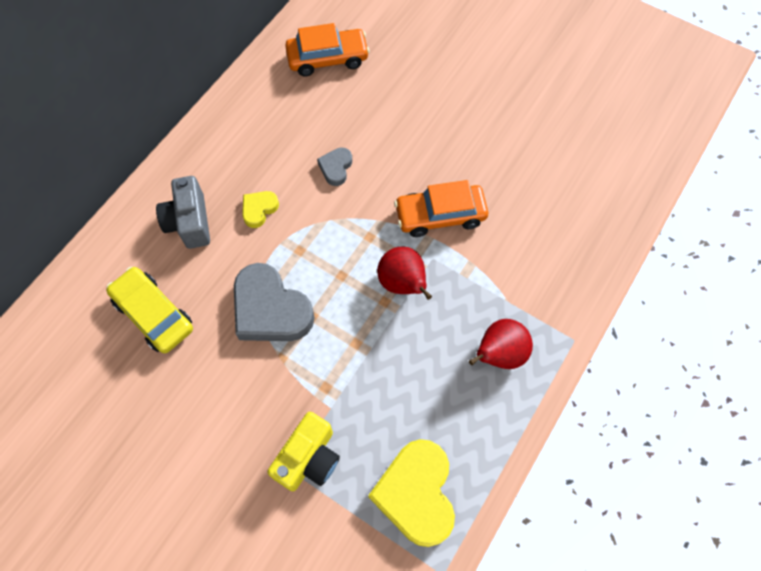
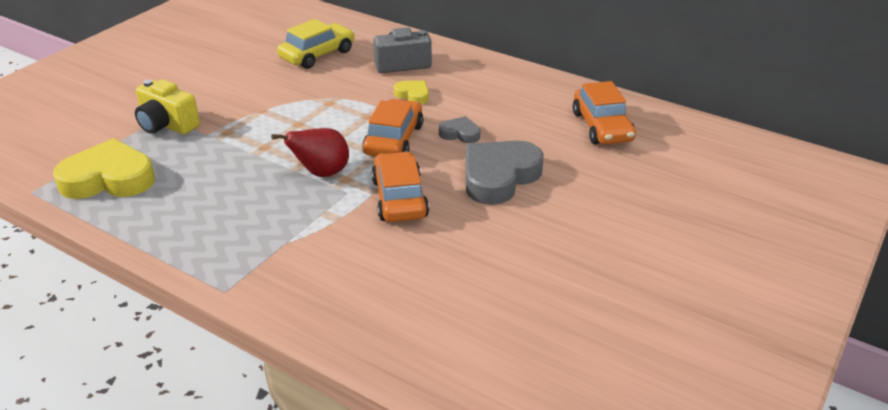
camera: 90 degrees right, 30 degrees down
(270, 309) = (309, 104): grey heart -> grey heart (499, 177)
(345, 224) = (393, 140): none -> orange car
(499, 354) = (226, 233): red pear -> none

